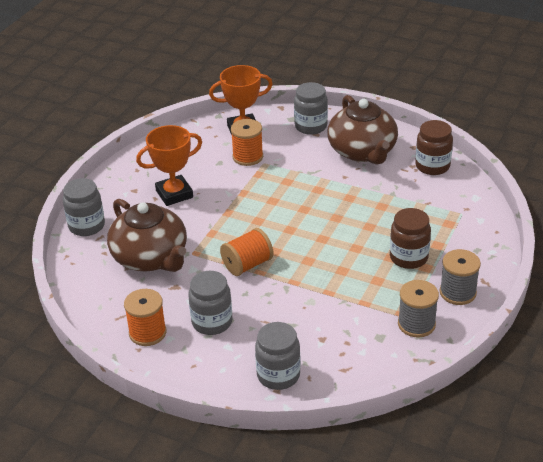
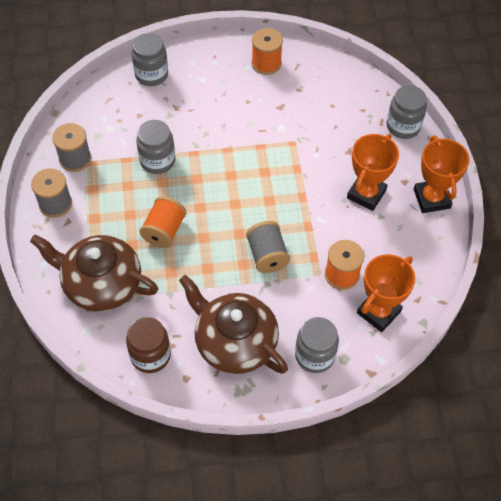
camera: 145 degrees right, 20 degrees up
(128, 172) = (431, 199): none -> orange trophy
(151, 258) = (323, 122): brown teapot -> brown teapot (101, 284)
(212, 322) = (228, 91): grey jar -> grey jar (157, 161)
(247, 265) = (242, 151): orange spool -> orange spool (164, 231)
(294, 187) = (267, 255): none -> grey spool
(408, 257) = (114, 221): brown jar -> none

